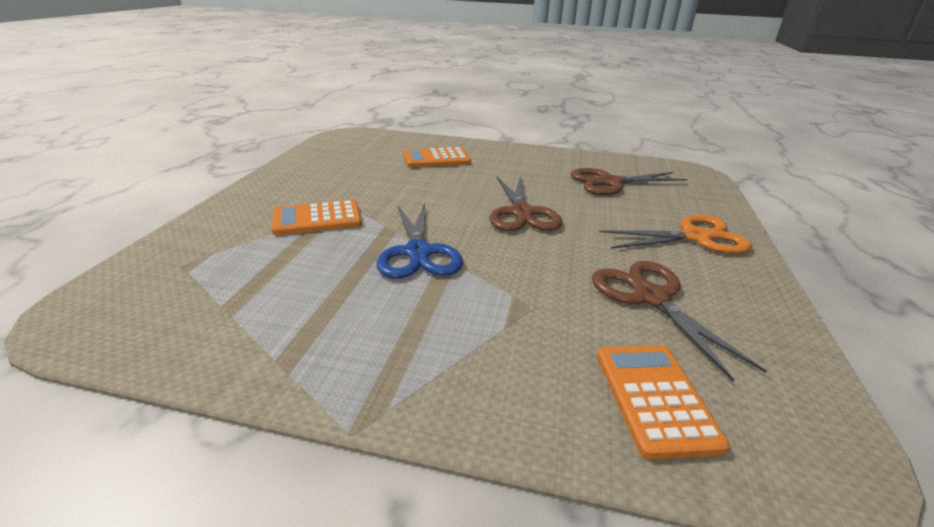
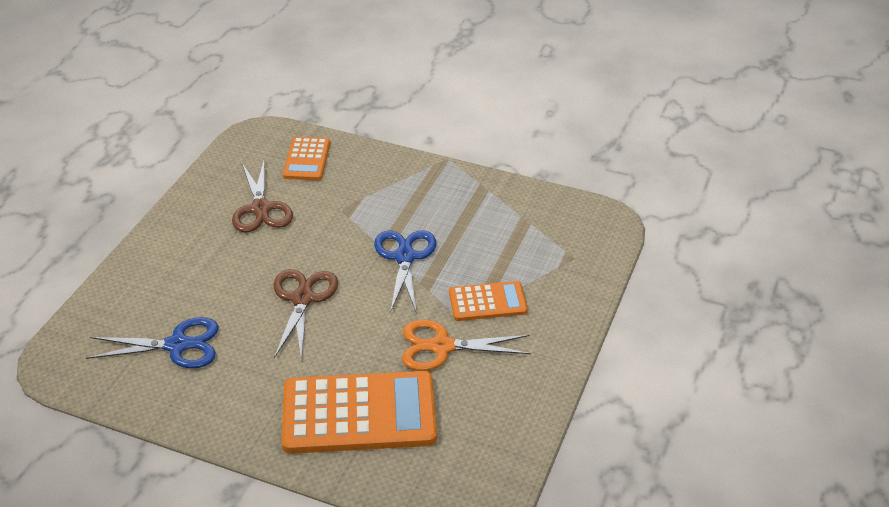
camera: 170 degrees left, 10 degrees up
(436, 159) = (359, 414): orange calculator -> orange calculator, size x1.86
(610, 182) = (177, 345): brown scissors -> blue scissors
(695, 237) = (173, 258): orange scissors -> orange scissors (442, 347)

